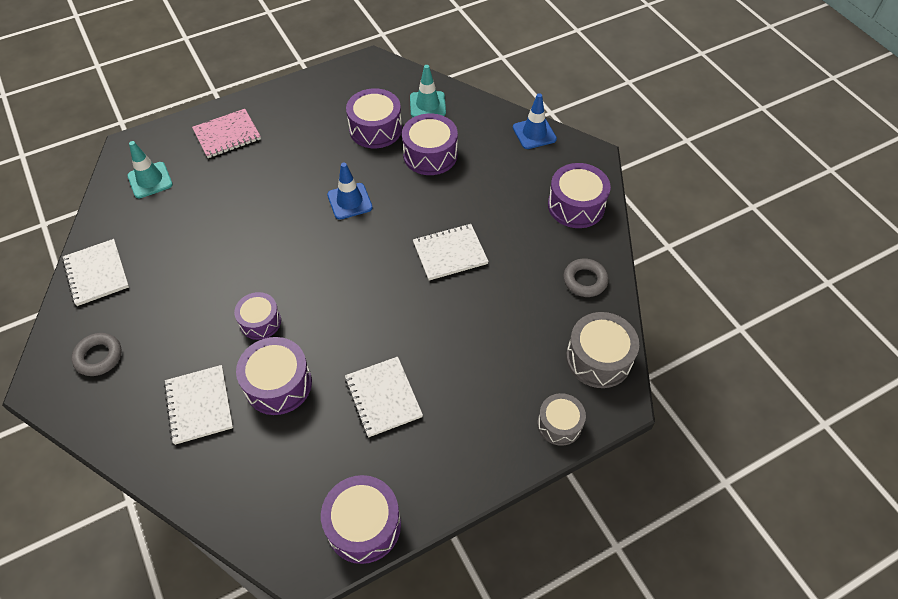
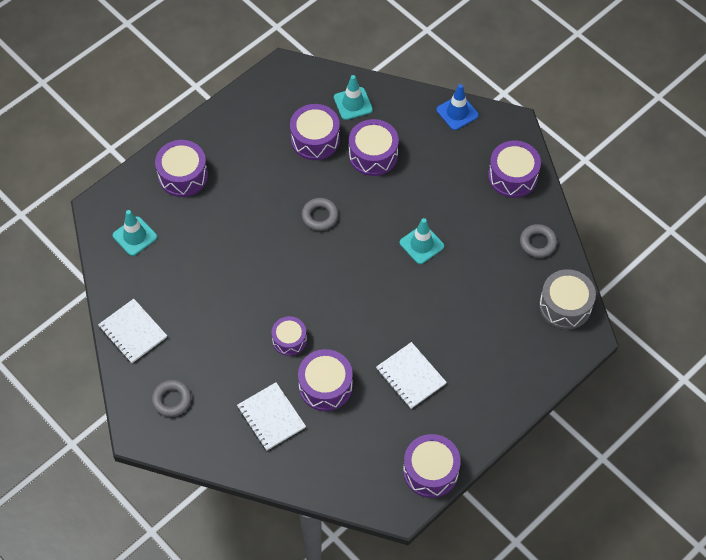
camera: 15 degrees left, 5 degrees up
(227, 135) = (183, 175): pink notebook -> purple drum
(349, 201) = (320, 216): blue traffic cone -> grey ring
(450, 253) = (421, 244): white notebook -> turquoise traffic cone
(559, 424) = (549, 364): grey drum -> none

